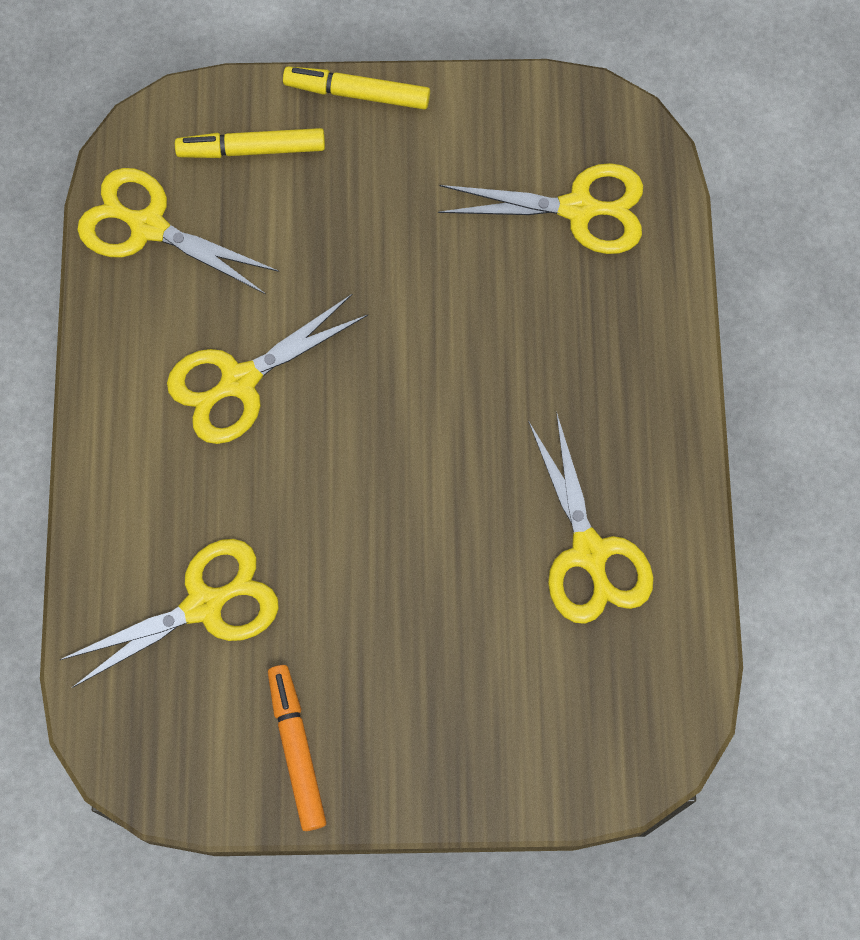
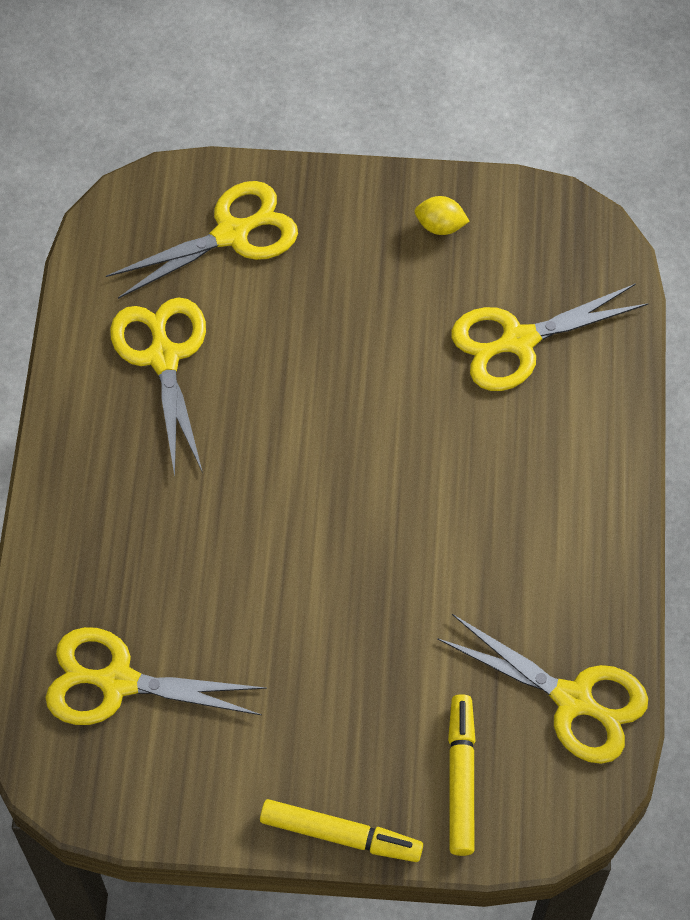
camera: 175 degrees left, 10 degrees down
(239, 381) = (481, 534): yellow scissors -> yellow scissors (231, 234)
(251, 149) = (461, 778): yellow marker -> yellow marker turned 90 degrees counterclockwise
(297, 749) = (440, 226): orange marker -> yellow lemon

